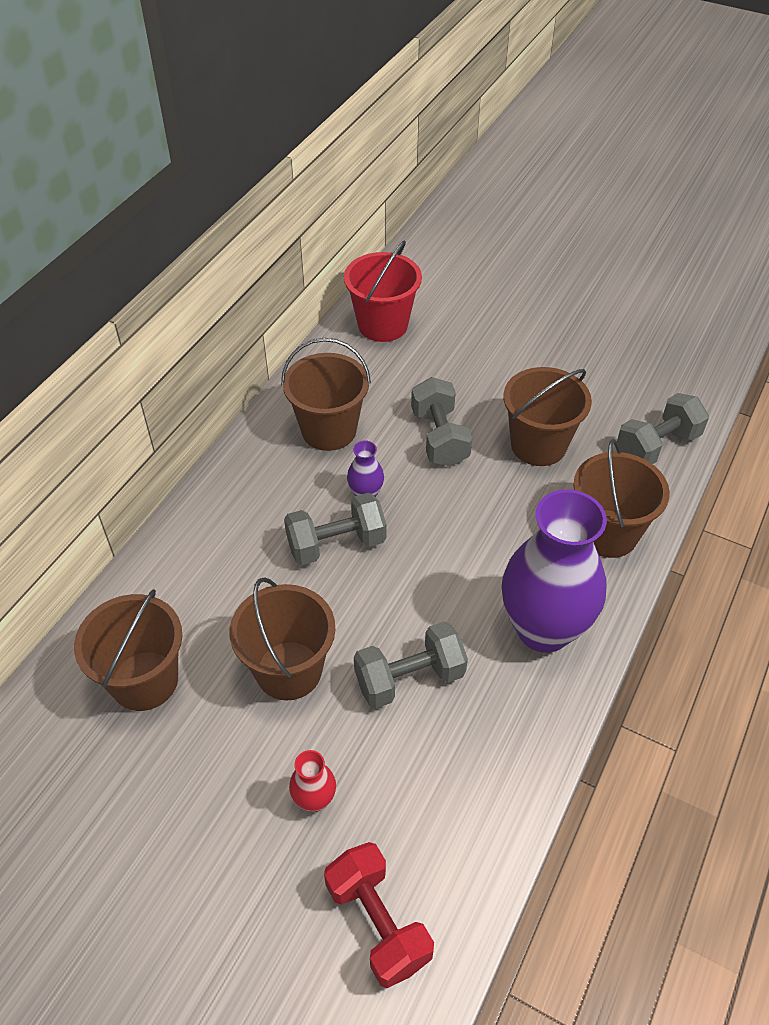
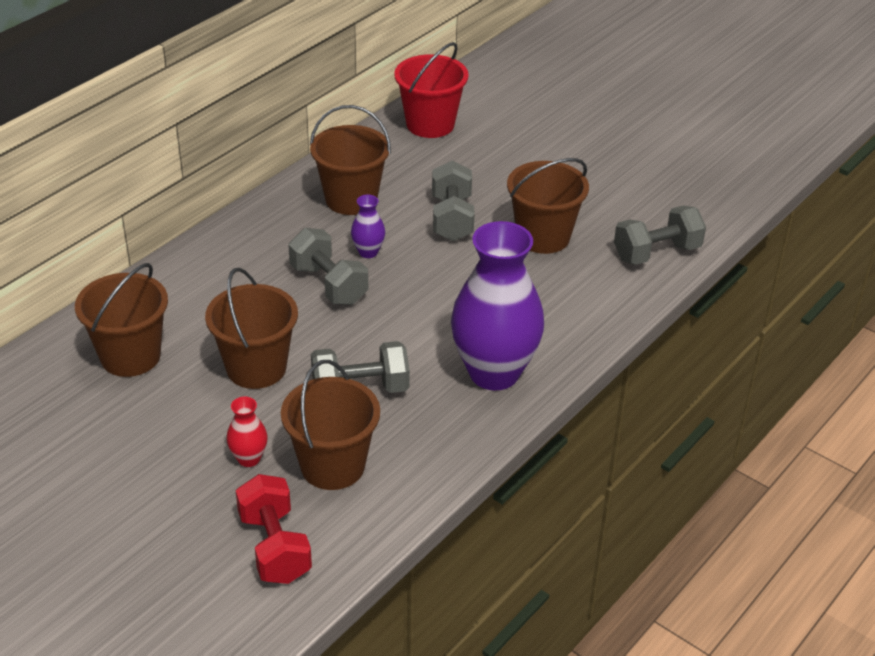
camera: 10 degrees right, 10 degrees down
(336, 544) = (329, 284): grey dumbbell -> grey dumbbell turned 60 degrees clockwise
(607, 533) = (581, 312): brown bucket -> brown bucket (332, 466)

